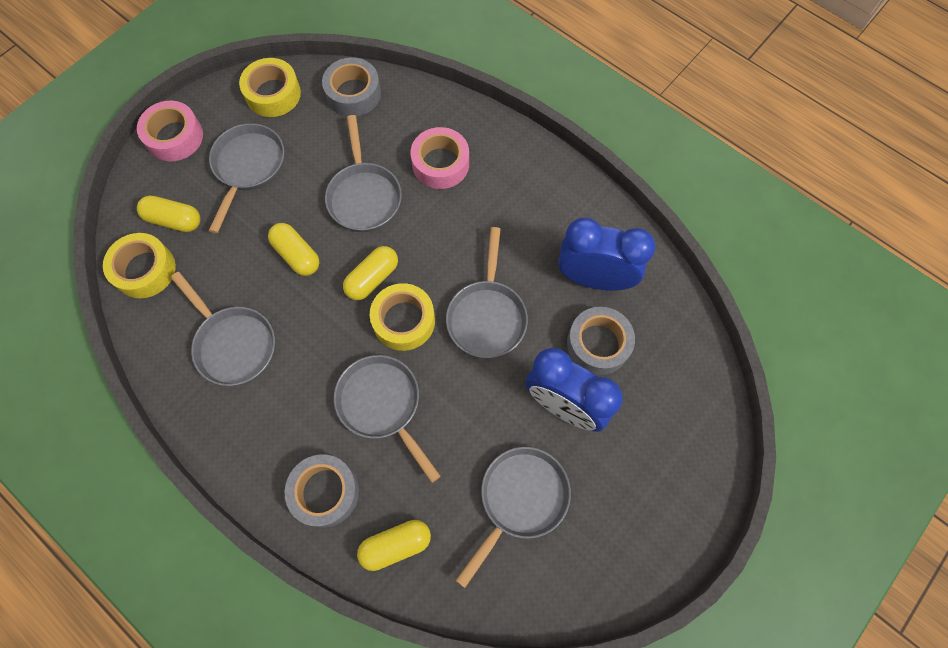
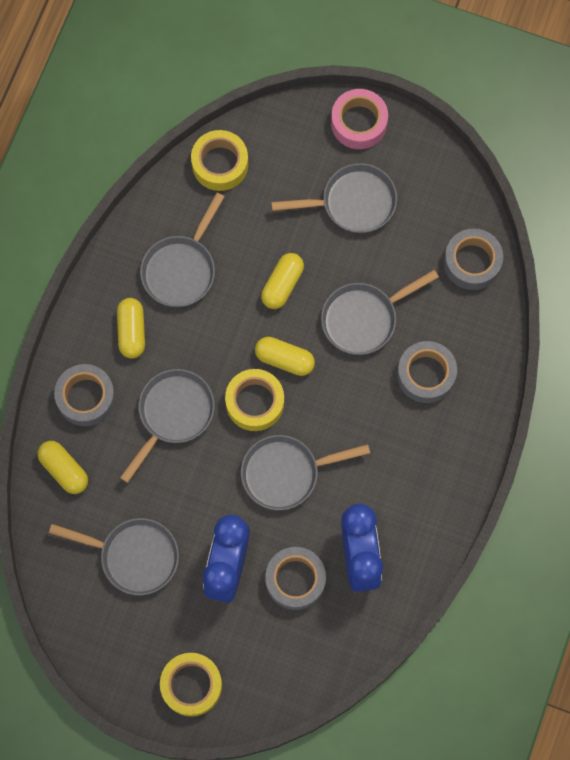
camera: 70 degrees right, 5 degrees up
(174, 220) = (275, 164): yellow capsule -> yellow capsule (132, 331)
(273, 94) = (441, 188): yellow tape -> yellow tape (191, 685)
(440, 164) = (426, 374): pink tape -> grey tape

